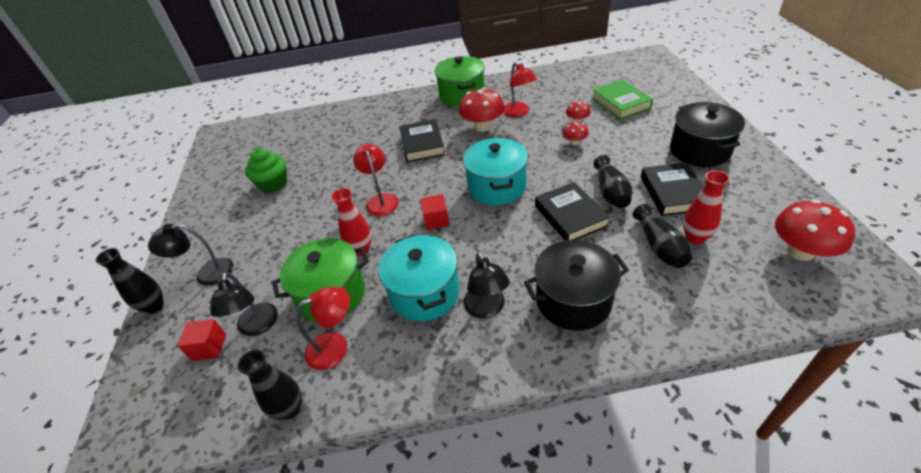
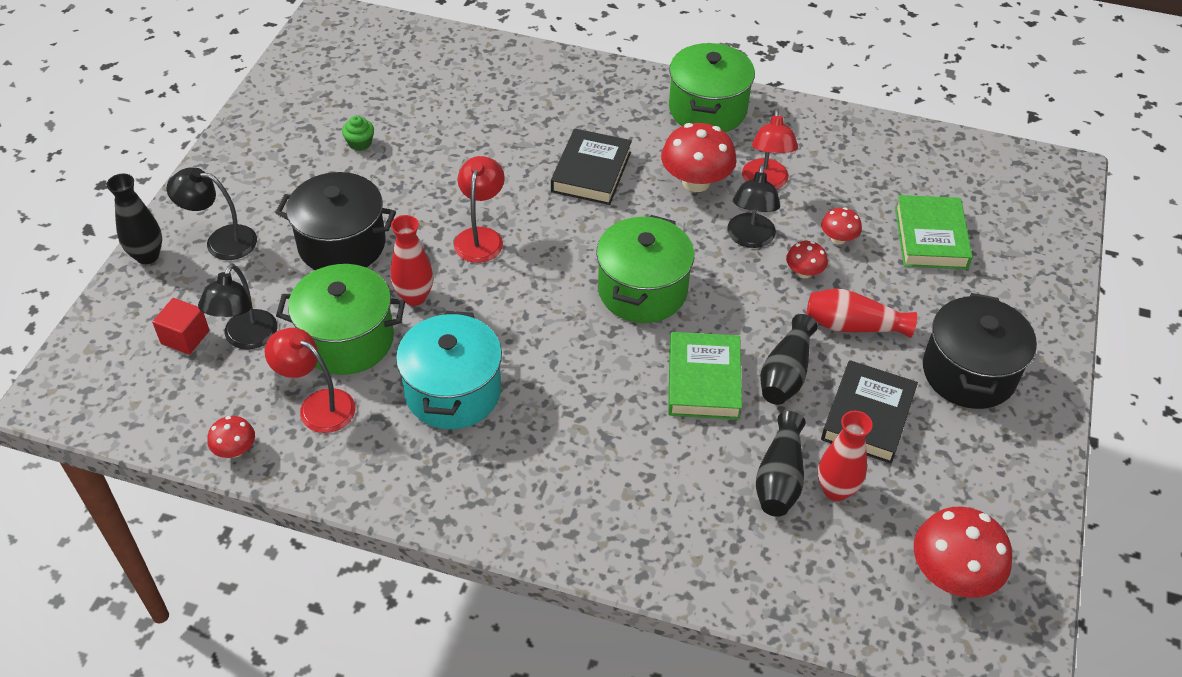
camera: 20 degrees right, 5 degrees up
(273, 184) = (360, 143): green cupcake -> green cupcake, size x0.54
(290, 409) = (235, 450): black vase -> red mushroom
(336, 346) = (317, 405): red lamp -> red lamp turned 150 degrees counterclockwise
(436, 220) = (530, 302): red cube -> none
(487, 309) = (510, 448): black lamp -> black lamp (750, 239)
(497, 186) = (642, 290): turquoise pot -> green pot
(570, 216) = (703, 380): black book -> green book
(573, 300) = (617, 489): black pot -> black pot (342, 244)
(622, 155) = (853, 326): none -> red vase

